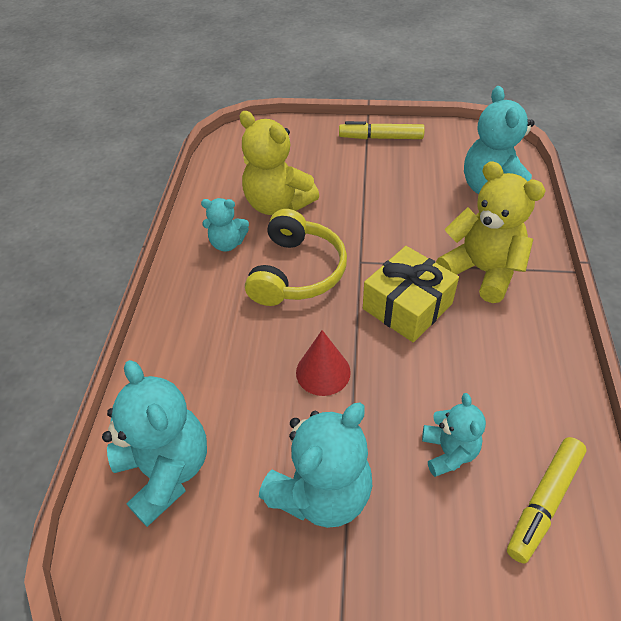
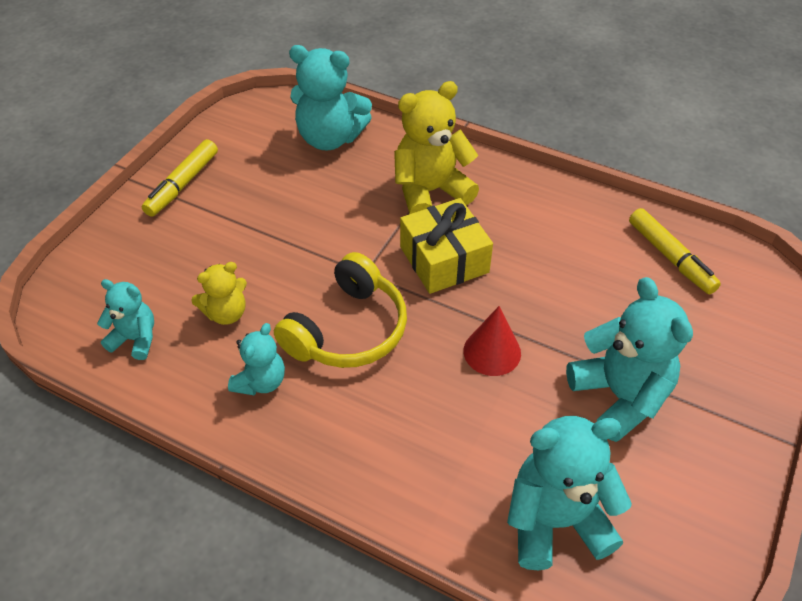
camera: 70 degrees left, 0 degrees up
(277, 204) = (226, 313): yellow teddy bear -> yellow teddy bear, size x0.57
(297, 272) = (348, 330): yellow headphones -> yellow headphones turned 90 degrees clockwise
(448, 452) = (610, 294): turquoise teddy bear -> turquoise teddy bear (135, 339)

